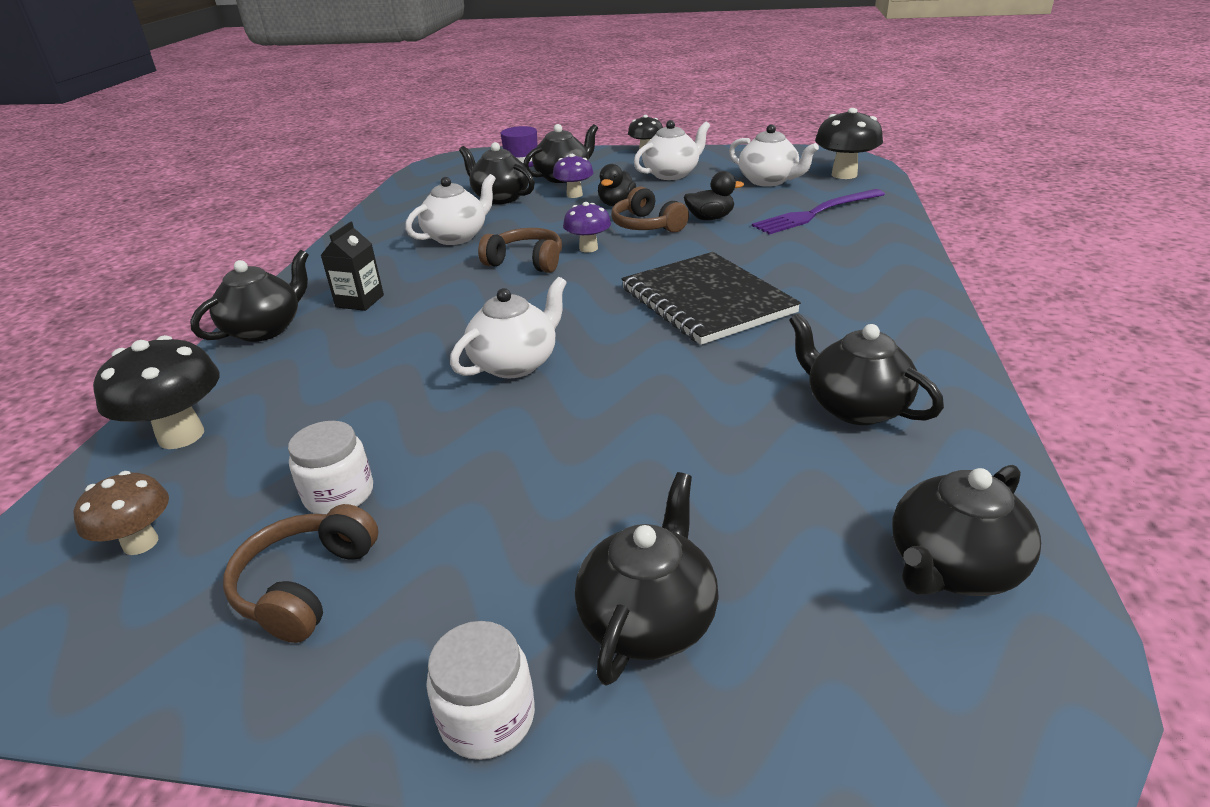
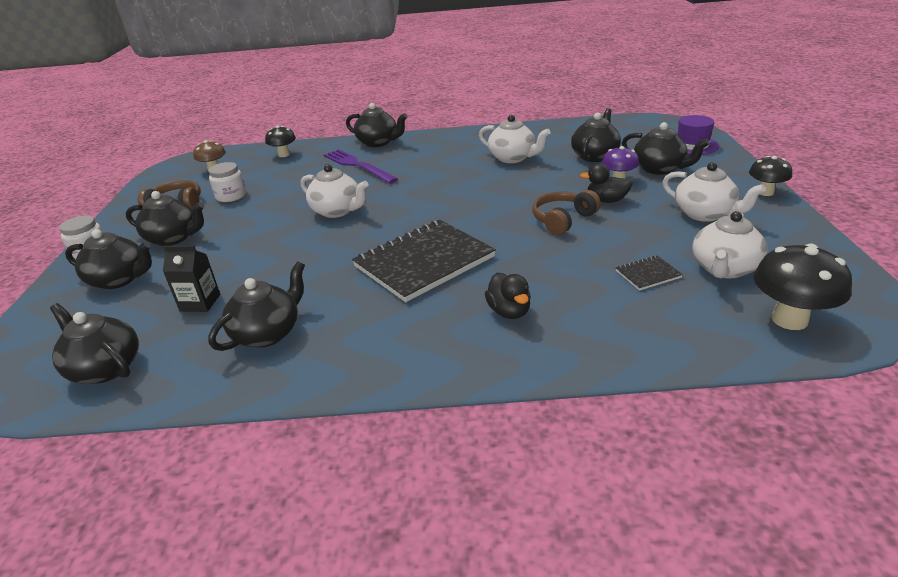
camera: 80 degrees right, 0 degrees up
(181, 436) = (284, 155): black mushroom -> black mushroom, size x0.63
(360, 301) = (412, 155): black carton -> black carton (200, 303)
(494, 559) = (174, 238): none -> black teapot
(526, 262) = (477, 187): brown headphones -> none
(588, 248) = (507, 204): purple mushroom -> none
(710, 218) = (594, 246): black duck -> black duck (509, 311)
(769, 205) = (648, 274): none -> black notebook
(816, 213) = (638, 304): purple fork -> purple fork (357, 166)

